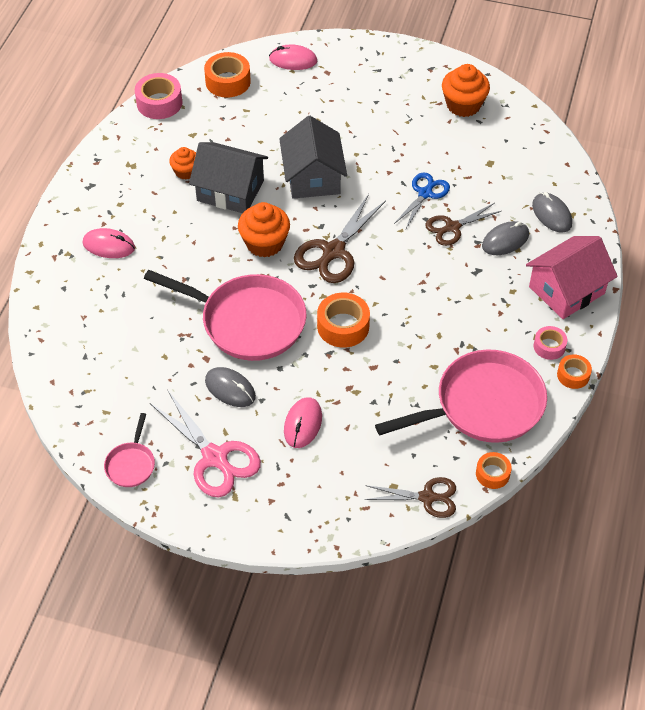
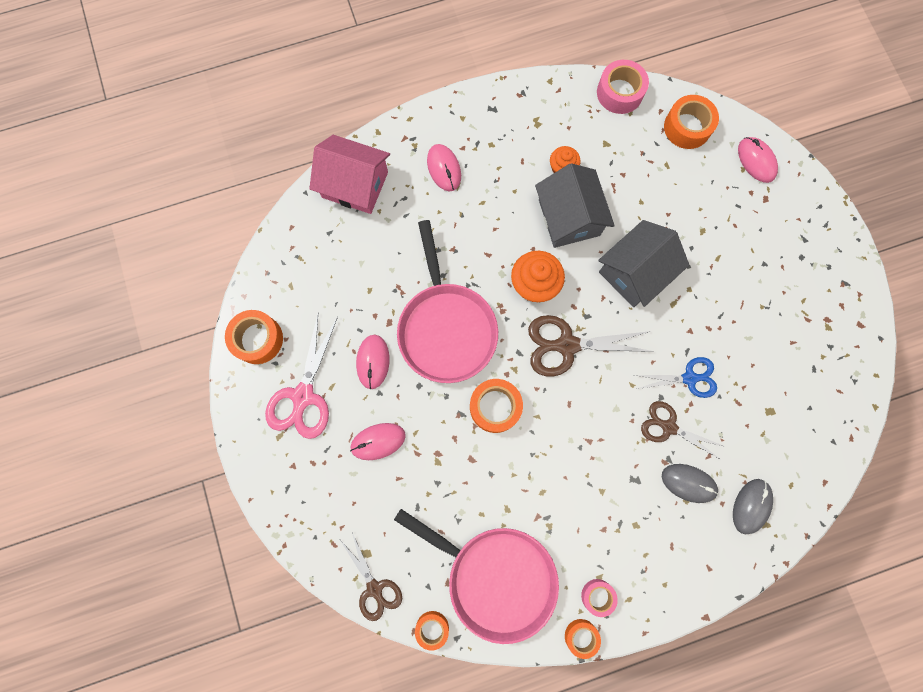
camera: 55 degrees right, 25 degrees up
(131, 464) = (257, 339): pink pan -> orange tape
(230, 389) = (373, 362): grey mouse -> pink mouse
(463, 105) = (822, 342): orange cupcake -> none
(566, 290) = (672, 573): pink house -> pink house (355, 185)

